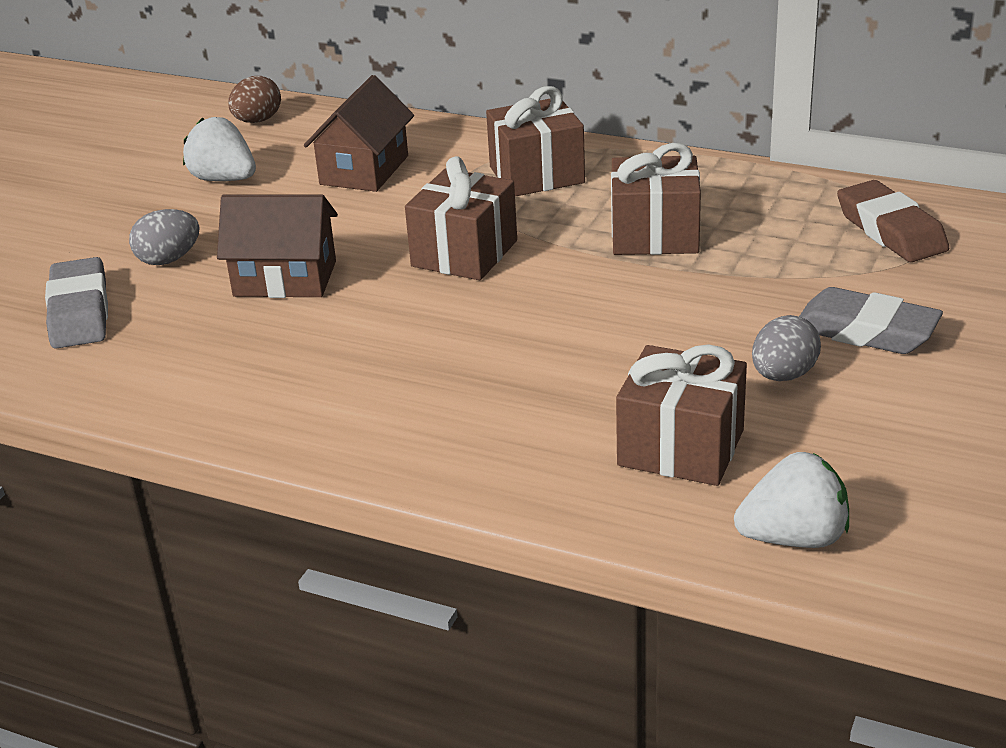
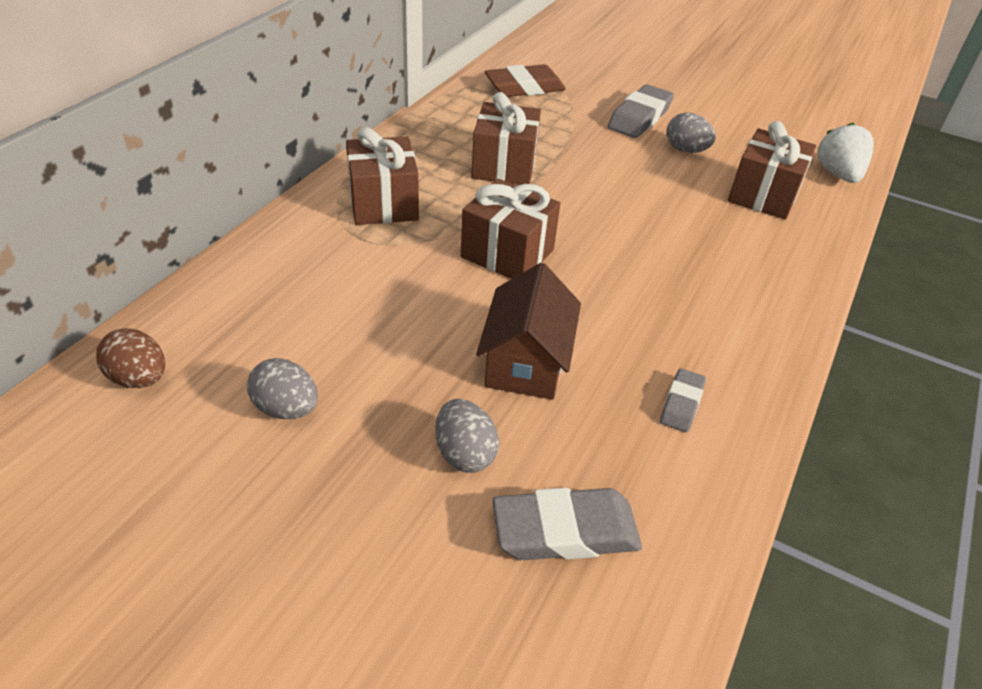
camera: 90 degrees left, 10 degrees up
(224, 179) = (286, 409): white strawberry -> grey egg
(226, 370) = (681, 404): none -> grey eraser
(364, 170) = (321, 300): brown house -> none

